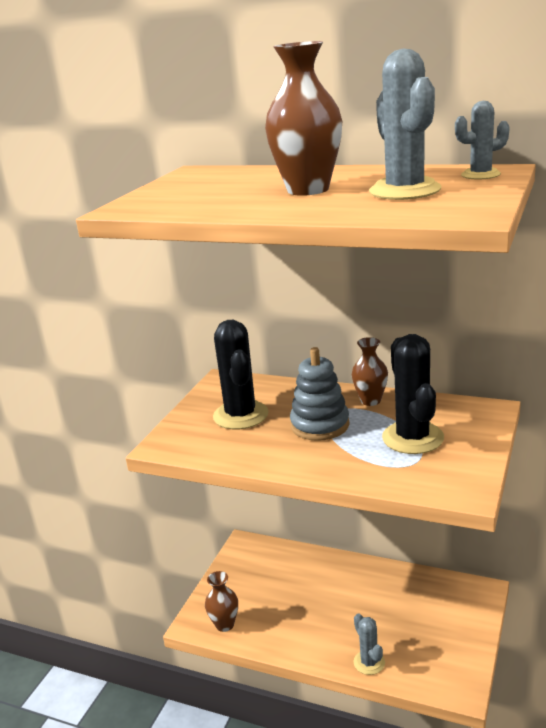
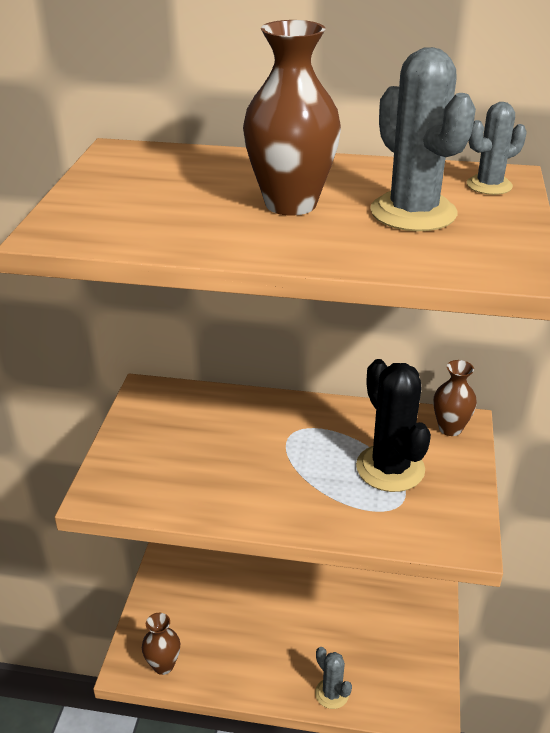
camera: 15 degrees left, 10 degrees up
(241, 415) = (183, 444): black cactus -> none
(320, 425) = (281, 455): grey stacking toy -> none
(370, 400) = (330, 416): brown vase -> brown vase (450, 428)

